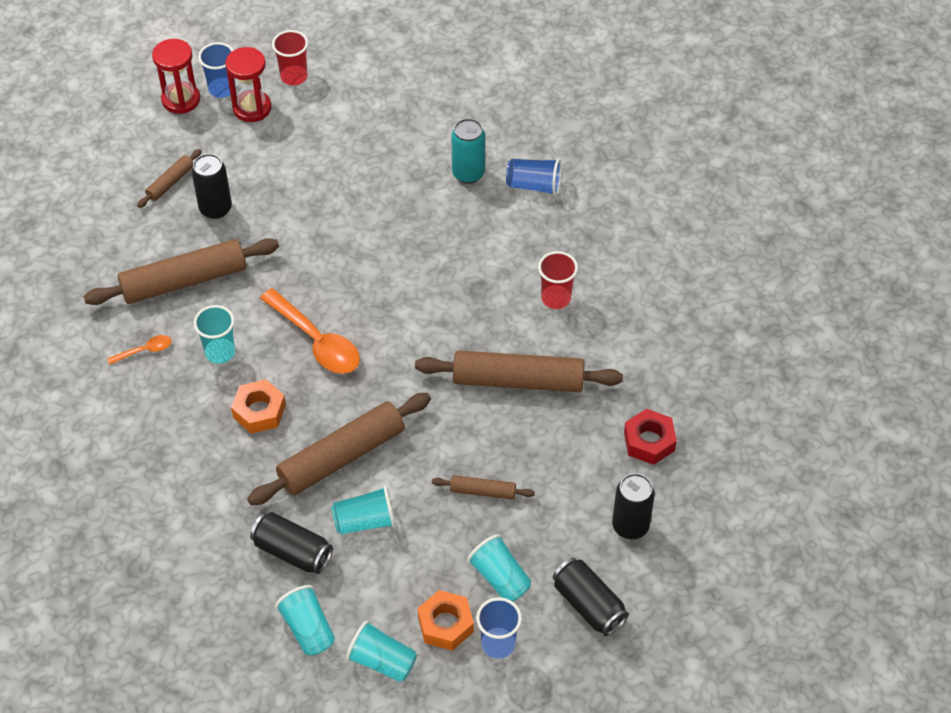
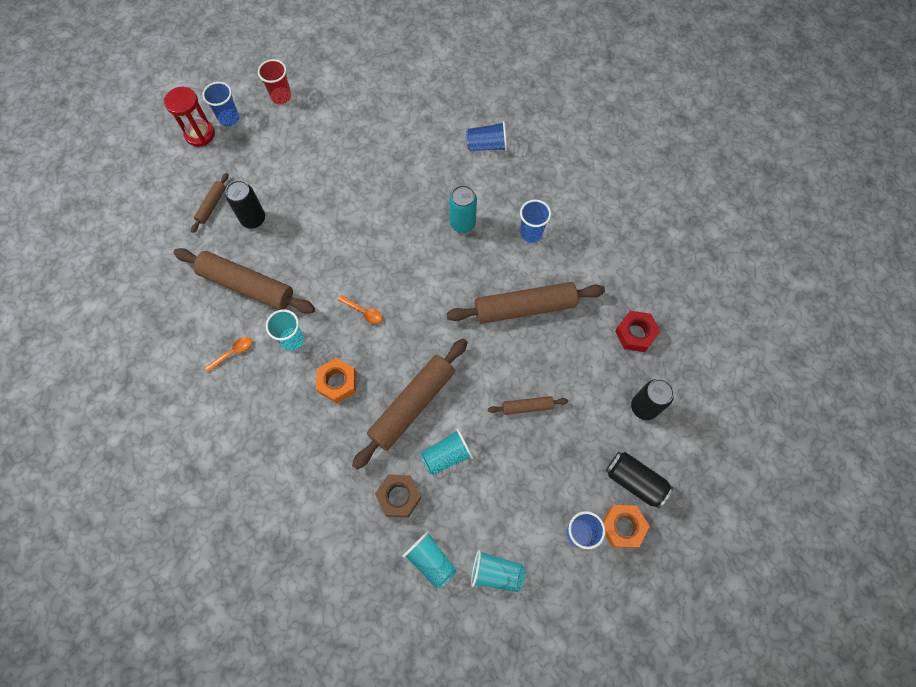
camera: 15 degrees left, 15 degrees up
(184, 281) = (247, 286): brown rolling pin -> brown rolling pin turned 60 degrees clockwise
(252, 108) = (257, 129): red hourglass -> none
(292, 552) = (399, 497): black can -> brown nut
(316, 341) = (363, 312): orange spoon -> orange spoon, size x0.48
(445, 624) = (534, 527): orange nut -> orange nut (622, 527)
(468, 173) = (435, 147): turquoise can -> turquoise can (462, 224)
(500, 578) = (562, 476): turquoise cup -> none
(556, 298) = (531, 233): red cup -> blue cup

